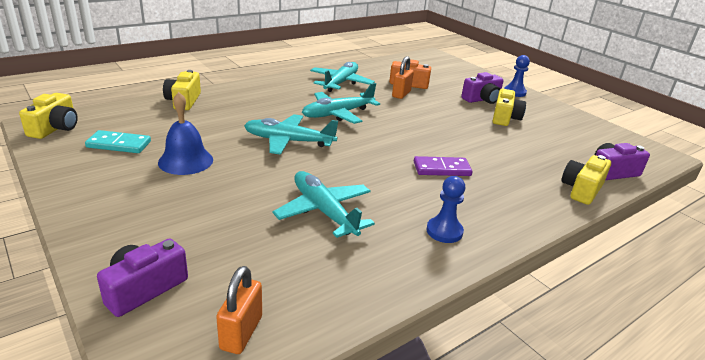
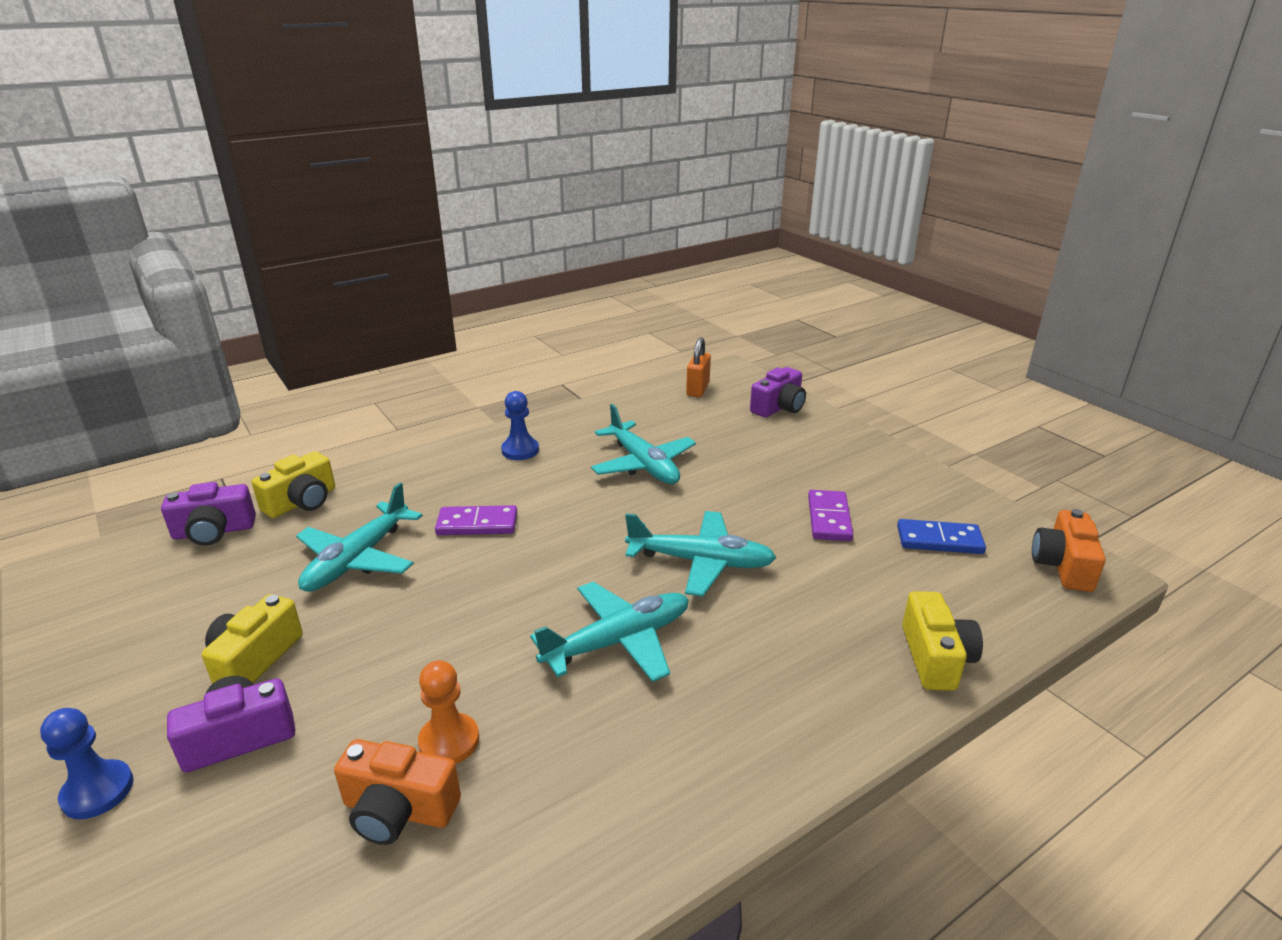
camera: 175 degrees left, 0 degrees up
(55, 128) = (1063, 566): yellow camera -> orange camera
(119, 144) = (939, 540): turquoise domino -> blue domino
(185, 161) = (829, 518): blue bell -> purple domino
(341, 83) = (601, 786): turquoise plane -> turquoise plane (358, 559)
(401, 94) = (449, 741): orange padlock -> orange pawn

